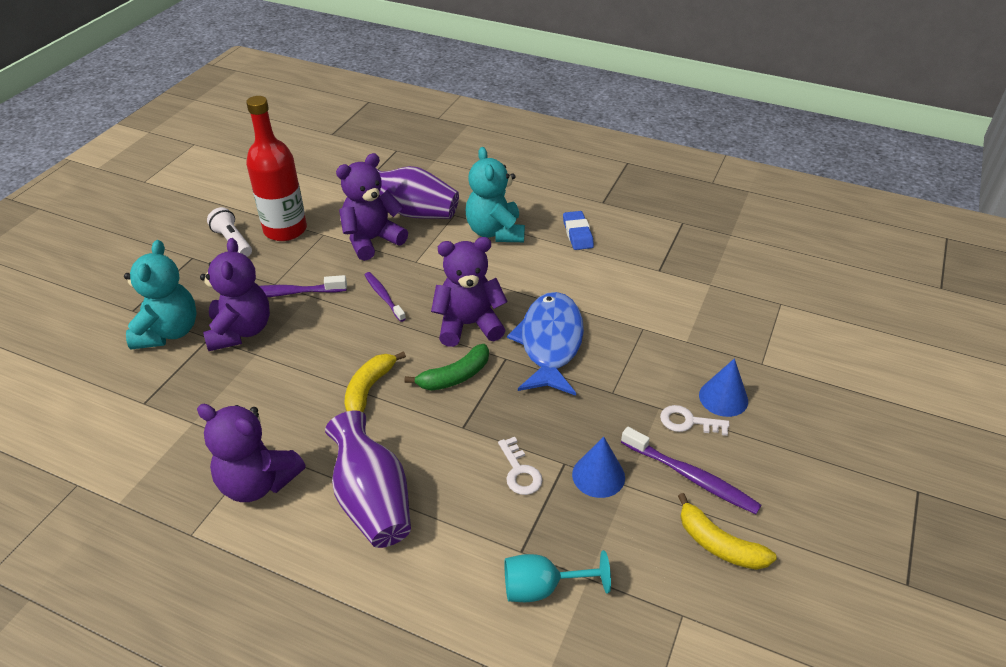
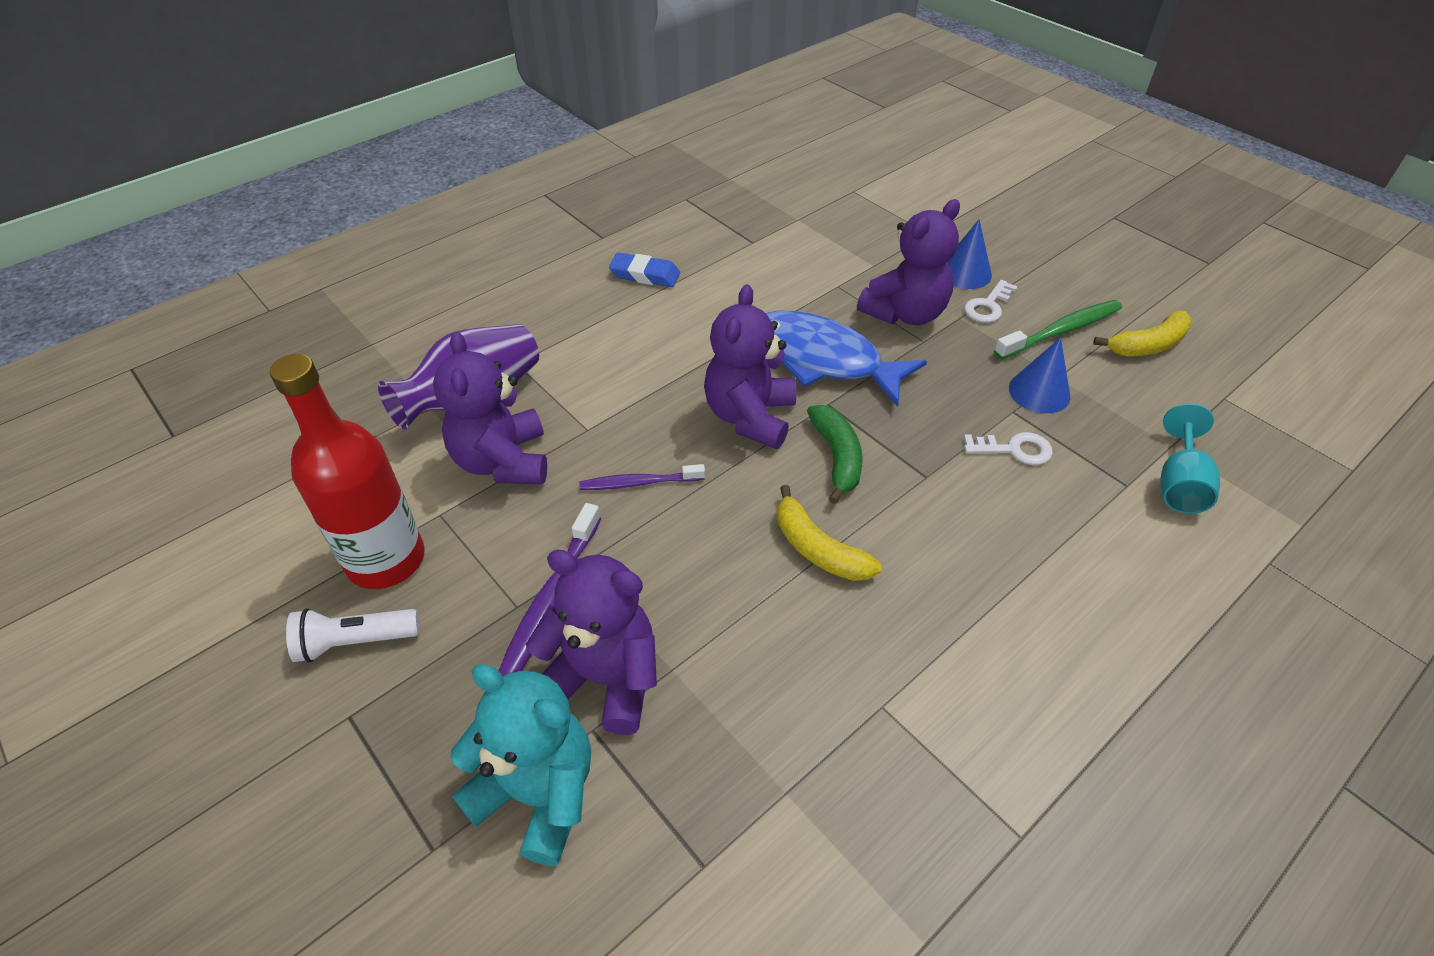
camera: 65 degrees left, 5 degrees up
(258, 482) = (946, 724): purple teddy bear -> purple teddy bear (905, 313)
(372, 501) = (1019, 598): purple vase -> none
(495, 232) = (586, 338): turquoise teddy bear -> none
(691, 477) = (1061, 331): purple toothbrush -> green toothbrush

